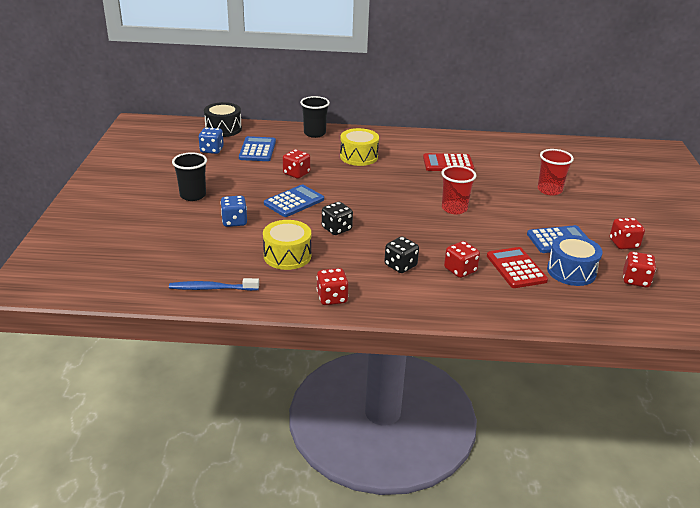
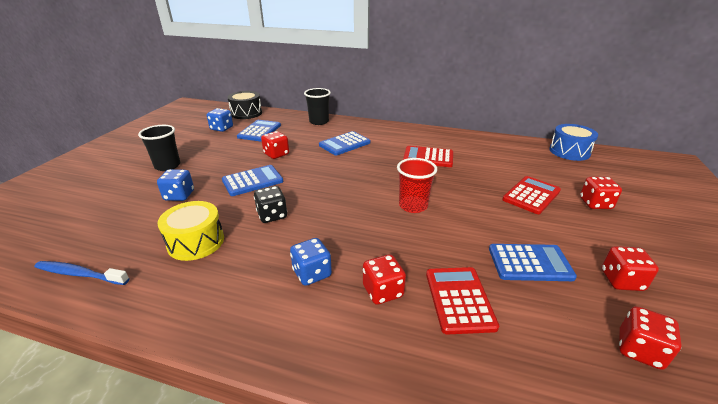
camera: 15 degrees right, 0 degrees up
(332, 298) = (198, 311): red dice -> red dice (595, 204)
(359, 157) = (344, 144): yellow drum -> blue calculator
(400, 266) = (312, 273): black dice -> blue dice
(549, 190) = (531, 195): red cup -> red calculator
(571, 271) = (538, 317): blue drum -> blue drum (569, 151)

